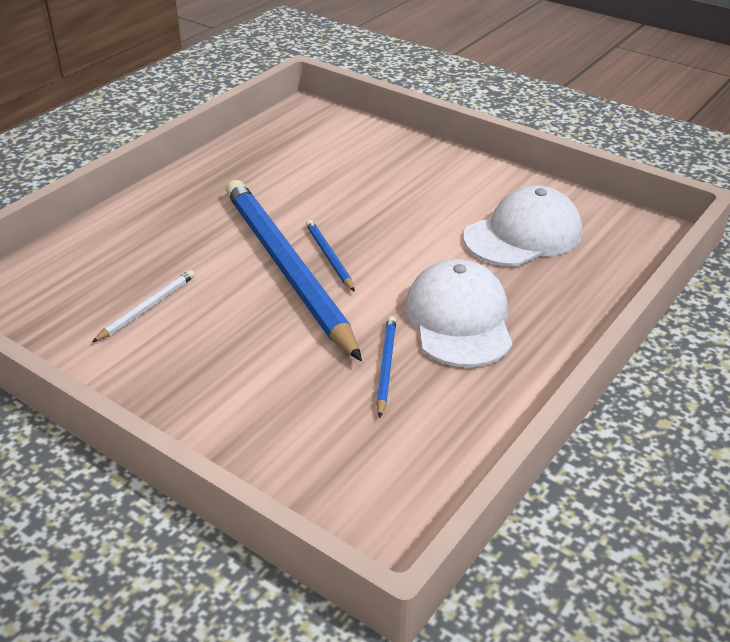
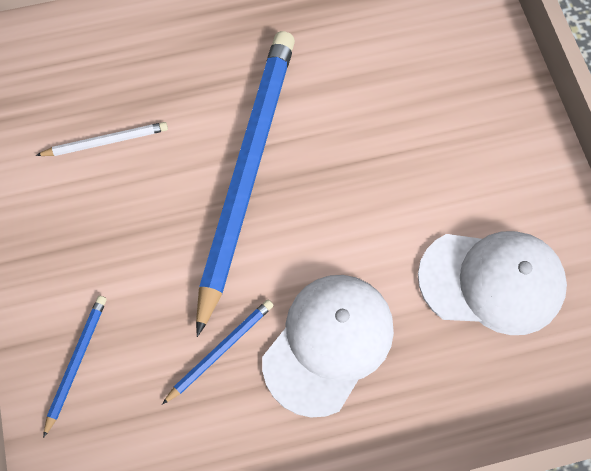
camera: 40 degrees right, 30 degrees up
(329, 257) = (293, 183): blue pencil -> blue pencil (76, 362)

